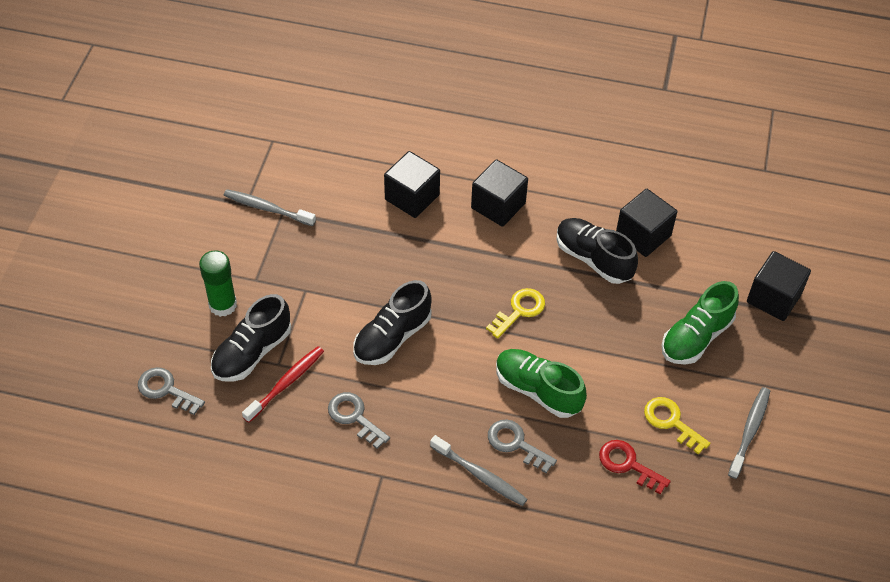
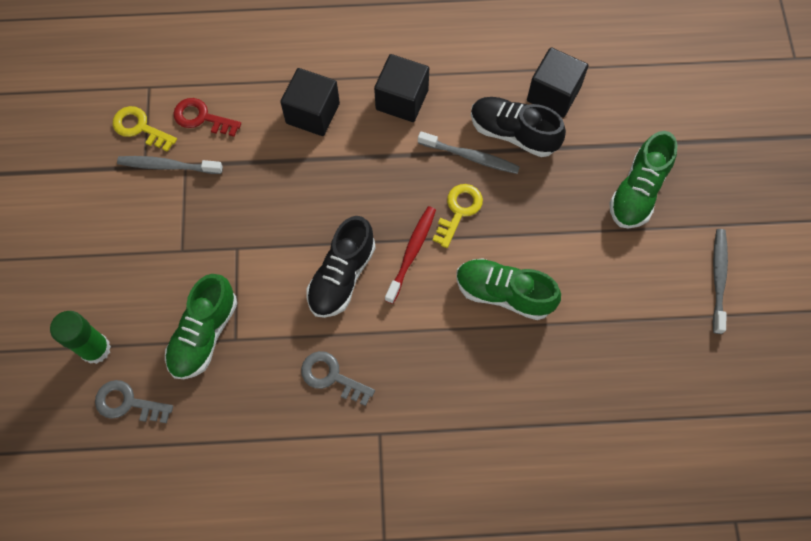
camera: 15 degrees left, 15 degrees up
(223, 305) = (156, 289): green glue stick -> green glue stick (95, 349)
(252, 352) = (204, 334): black shoe -> green shoe
(286, 383) = (250, 359): red toothbrush -> red toothbrush (411, 252)
(480, 475) = (476, 403): grey toothbrush -> grey toothbrush (471, 157)
(516, 444) = (500, 359): grey key -> none
(628, 464) = (615, 349): red key -> red key (201, 118)
(671, 422) = (642, 290): yellow key -> yellow key (140, 128)
(773, 298) = (697, 129): black cube -> none

